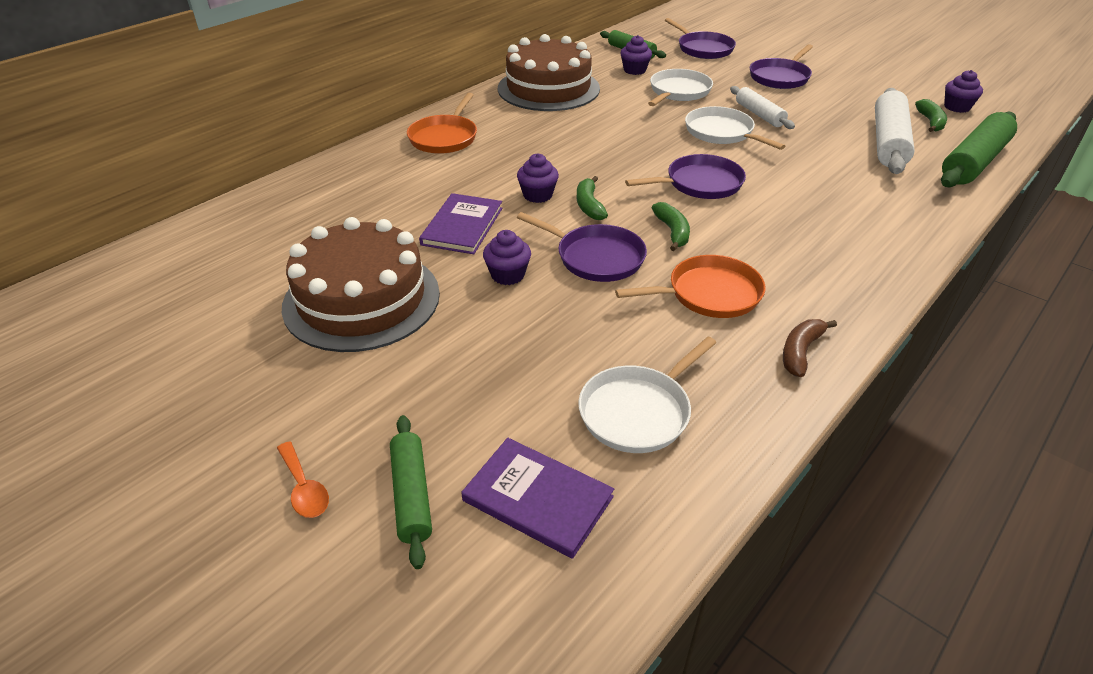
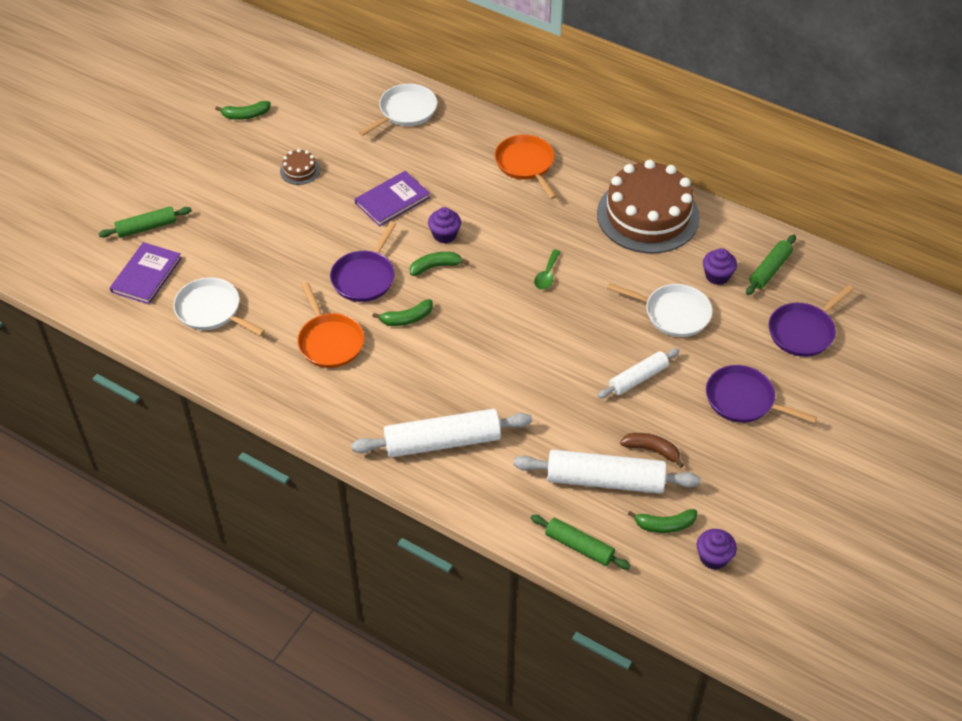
camera: 80 degrees right, 10 degrees up
(194, 349) = (246, 115): none -> green banana
(304, 488) = (149, 188): orange spoon -> none
(362, 299) = (300, 170): brown cake -> brown cake, size x0.40
(444, 138) = (526, 164): orange pan -> orange pan turned 60 degrees clockwise
(462, 226) = (392, 200): purple book -> purple book turned 45 degrees counterclockwise
(507, 275) = (336, 234): purple cupcake -> none
(617, 143) = (547, 275): none -> green spoon
(700, 183) = (486, 334): purple pan -> none
(721, 133) = (588, 348): white pan -> white pan (405, 111)
(800, 352) = (272, 389): brown banana -> brown banana (652, 450)
(863, 224) = (442, 442): none -> white rolling pin
(974, 162) = (579, 546): green rolling pin -> green rolling pin, size x0.58

